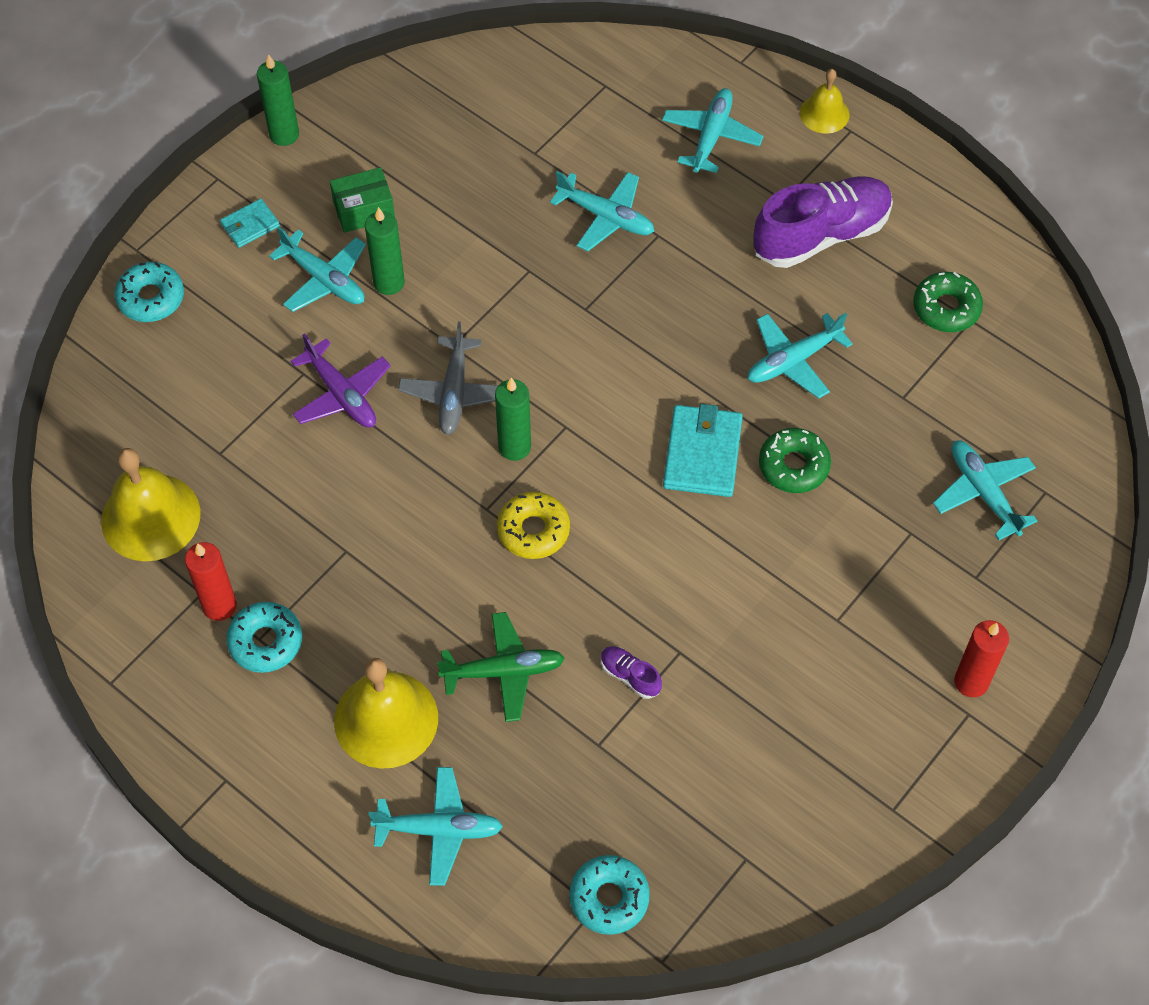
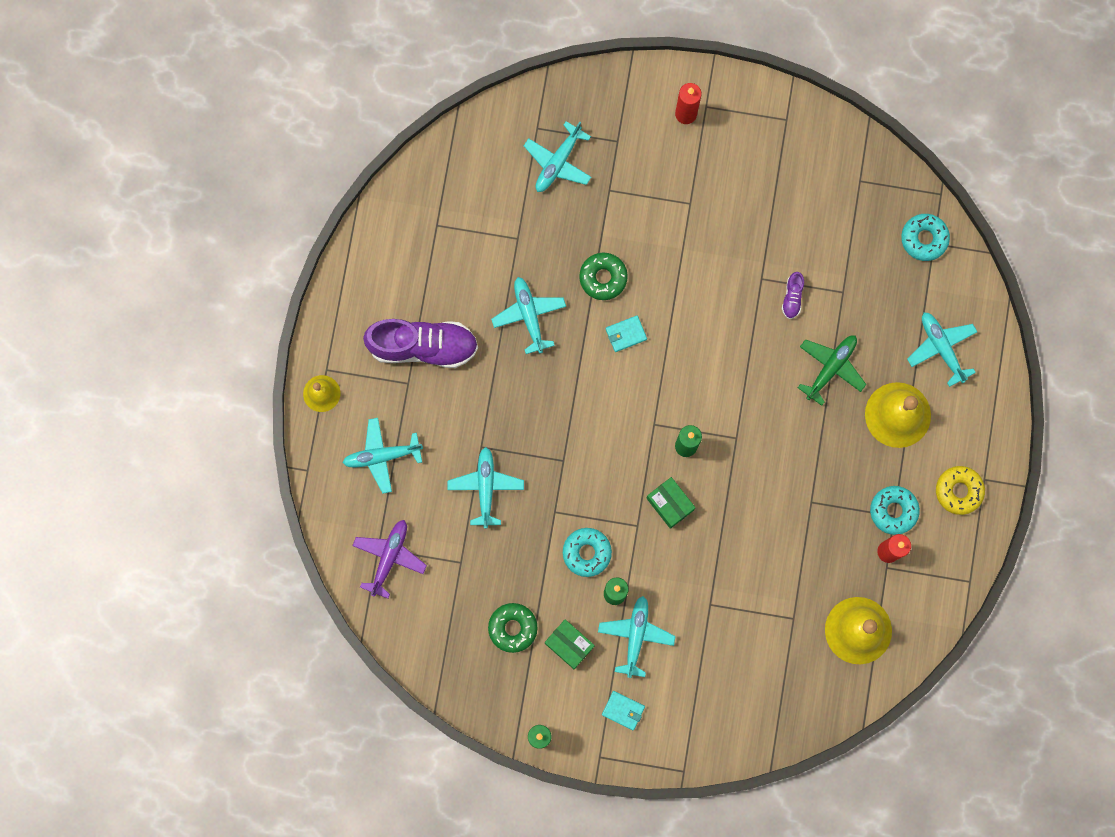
camera: 120 degrees left, 20 degrees up
(151, 298) = (713, 736): turquoise donut -> turquoise donut (587, 553)
(342, 394) = (711, 571): purple plane -> purple plane (389, 557)
(454, 393) = (670, 504): grey plane -> green box
(504, 671) = (831, 367): green plane -> green plane turned 75 degrees clockwise
(533, 530) = (734, 402): yellow donut -> yellow donut (959, 491)
(702, 454) = (626, 334): turquoise wallet -> turquoise wallet, size x0.56
(793, 361) = (529, 315): turquoise plane -> turquoise plane turned 135 degrees counterclockwise
(821, 235) = (423, 346): purple shoe -> purple shoe turned 150 degrees clockwise
(946, 308) = (436, 244): green donut -> green donut (513, 628)

